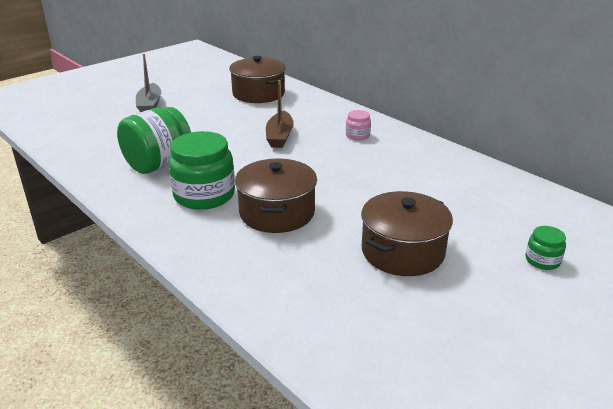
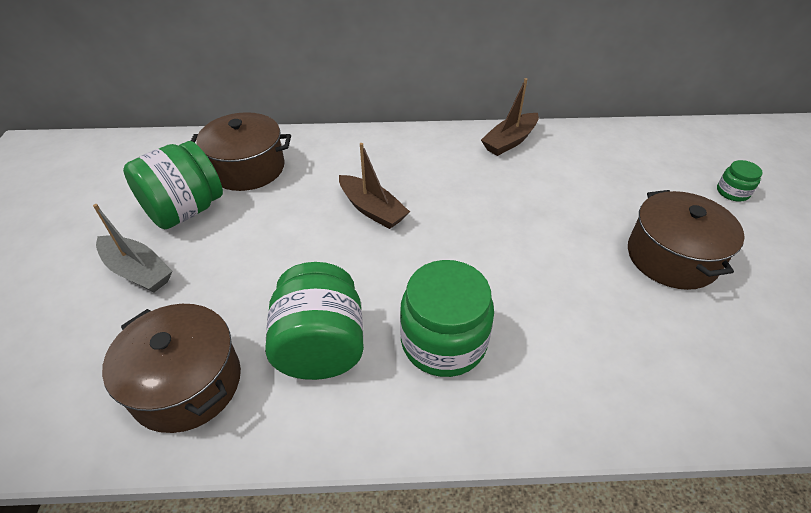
camera: 50 degrees left, 15 degrees up
(203, 95) = (185, 211): none -> green jar
(277, 213) = (536, 301): brown pot -> brown pot (187, 383)
(357, 135) = (433, 160): pink jar -> none
(427, 151) = (510, 141): none -> brown boat

